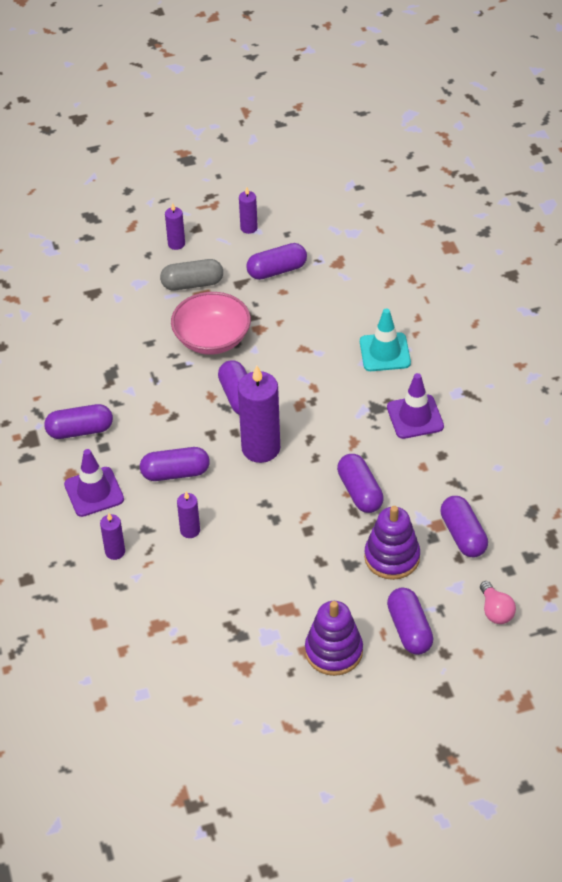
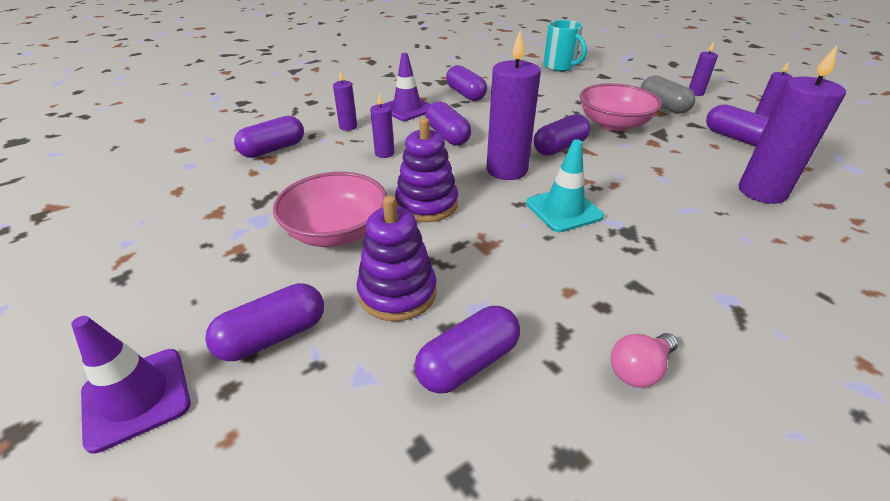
camera: 70 degrees right, 10 degrees down
(44, 318) = (560, 67): none -> turquoise mug
(307, 583) = (336, 232): none -> pink bowl
(333, 651) = (234, 271): purple stacking toy -> purple stacking toy (426, 204)
(360, 306) = (762, 192): none -> purple candle
(360, 492) = (490, 244): purple capsule -> purple capsule (273, 149)
(385, 352) = (718, 222): turquoise traffic cone -> turquoise traffic cone (563, 210)
(415, 417) = (645, 267): purple traffic cone -> purple traffic cone (136, 398)
(495, 611) = (321, 446): pink light bulb -> pink light bulb (639, 369)

